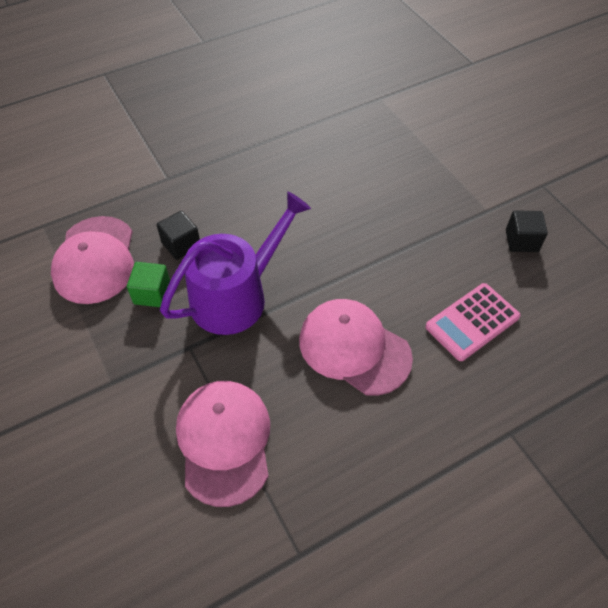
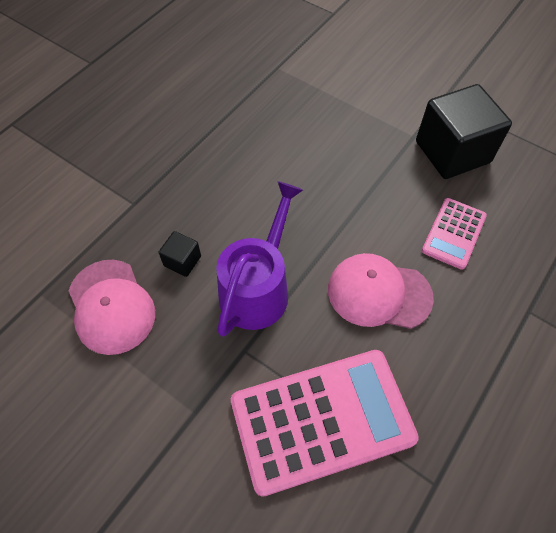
camera: 25 degrees left, 5 degrees up
(152, 293) = (183, 316): green cube -> none
(224, 441) = (322, 420): pink cap -> pink calculator
(521, 241) = (452, 152): black cube -> black cube, size x2.26

